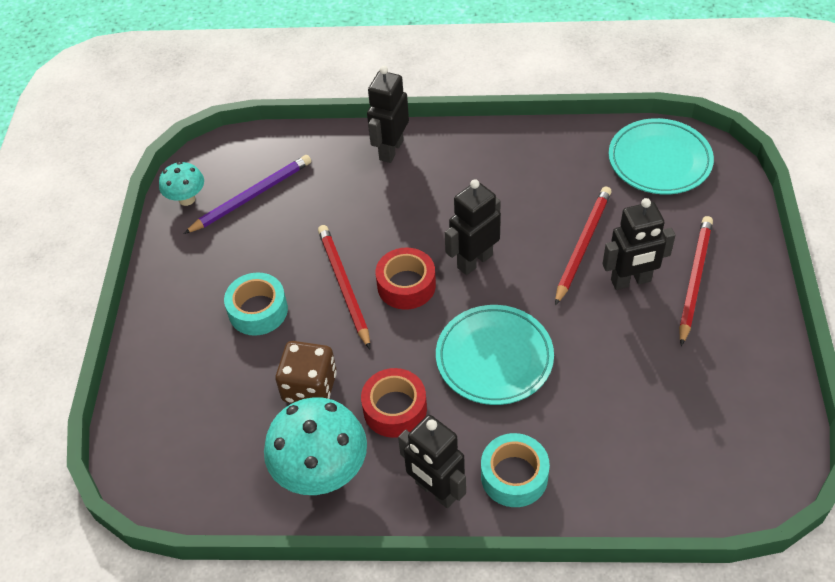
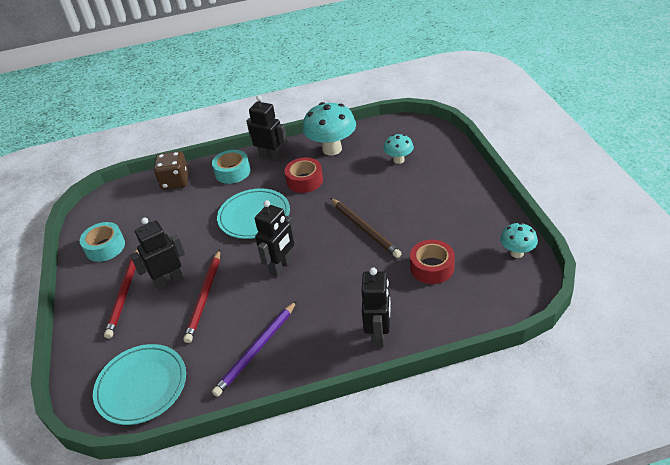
camera: 165 degrees right, 10 degrees down
(228, 403) = (398, 160): none -> turquoise mushroom
(251, 196) = (469, 268): purple pencil -> purple pencil (257, 350)
(258, 310) = (412, 202): turquoise tape -> turquoise tape (105, 247)
(310, 387) = (357, 177): brown dice -> brown dice (175, 181)
(344, 286) = (365, 229): red pencil -> brown pencil
(406, 285) = (323, 240): red tape -> red tape (432, 267)

